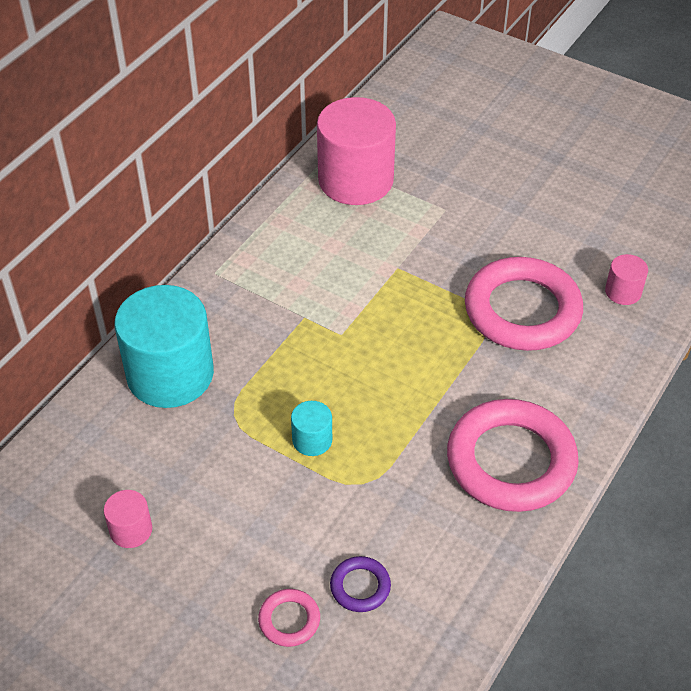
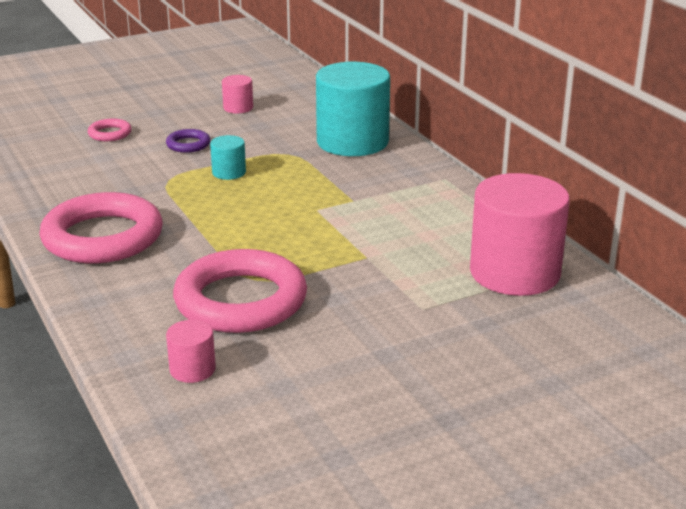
camera: 120 degrees right, 20 degrees down
(360, 586) = (96, 157): purple ring -> purple ring (188, 144)

